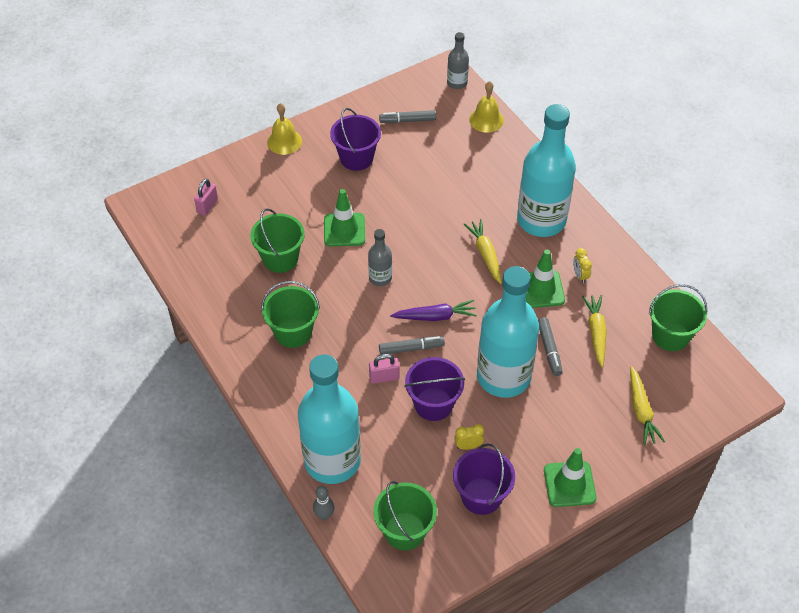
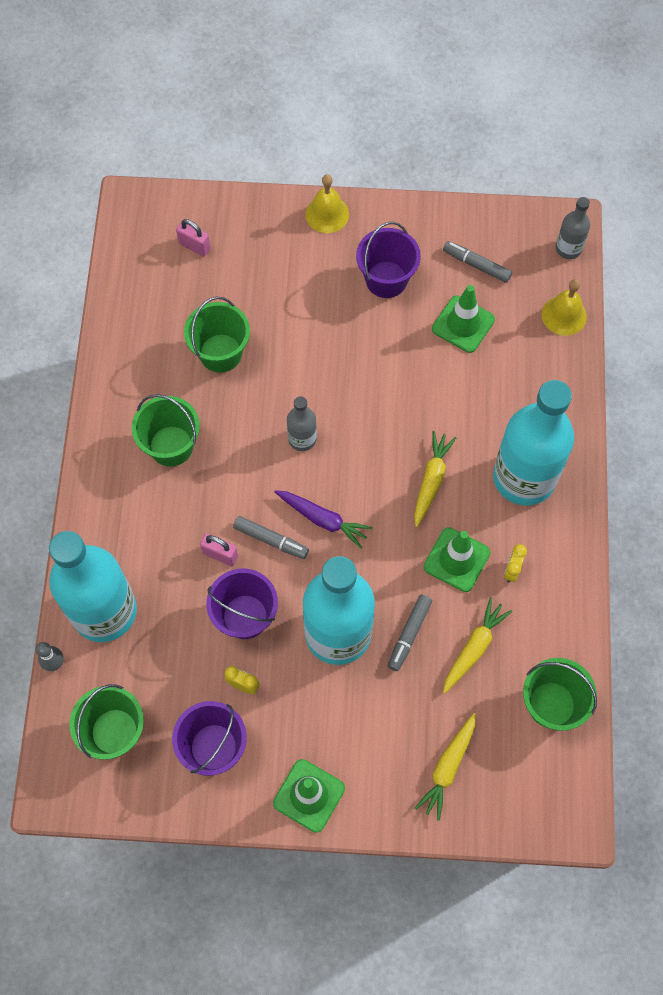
camera: 35 degrees right, 15 degrees up
(207, 206) = (194, 246): pink padlock -> pink padlock turned 60 degrees clockwise
(344, 230) = (308, 359): green traffic cone -> green traffic cone (463, 324)

